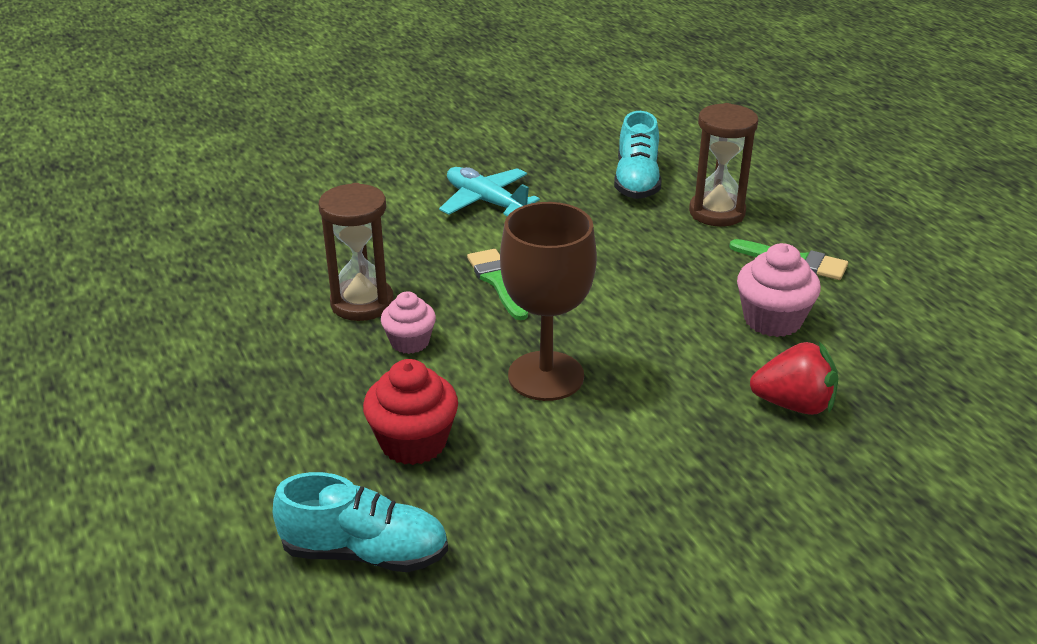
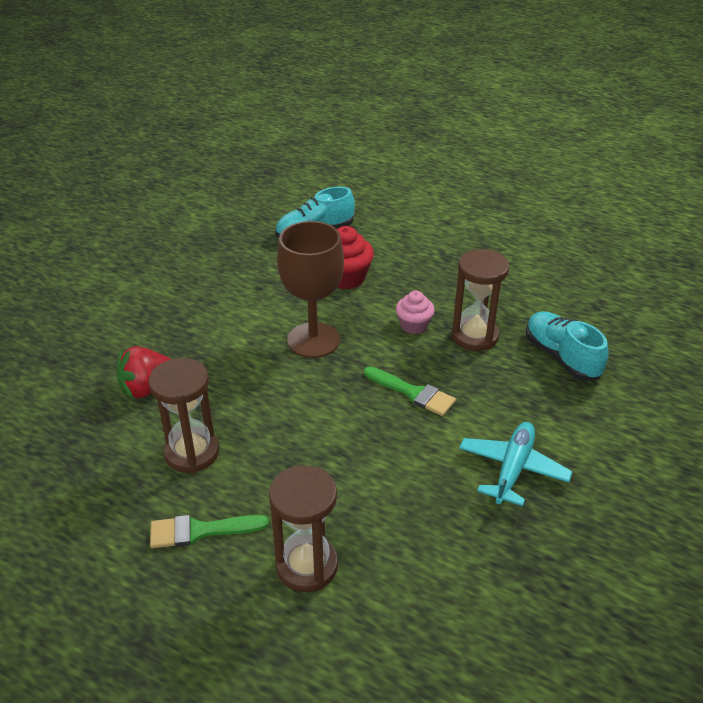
camera: 145 degrees right, 5 degrees up
(486, 202) = (513, 469): turquoise plane -> turquoise plane turned 75 degrees counterclockwise
(636, 181) = (416, 575): turquoise shoe -> turquoise shoe (561, 357)
(772, 320) = (192, 452): pink cupcake -> brown hourglass

